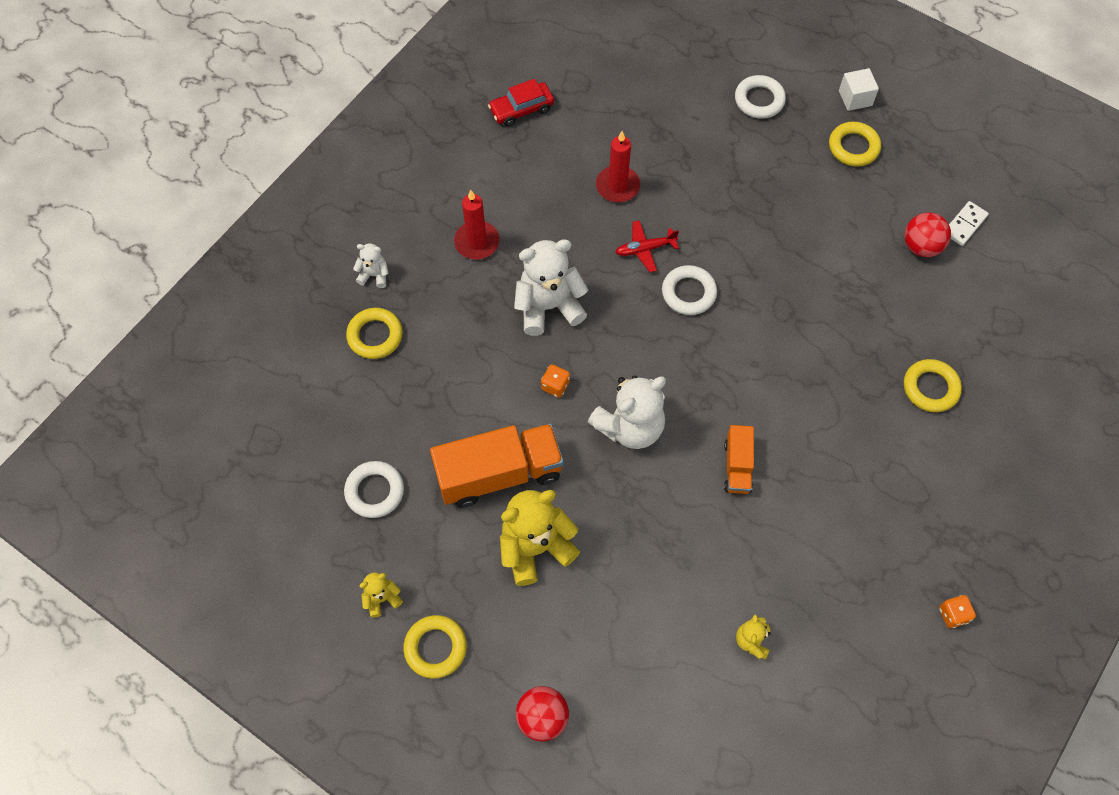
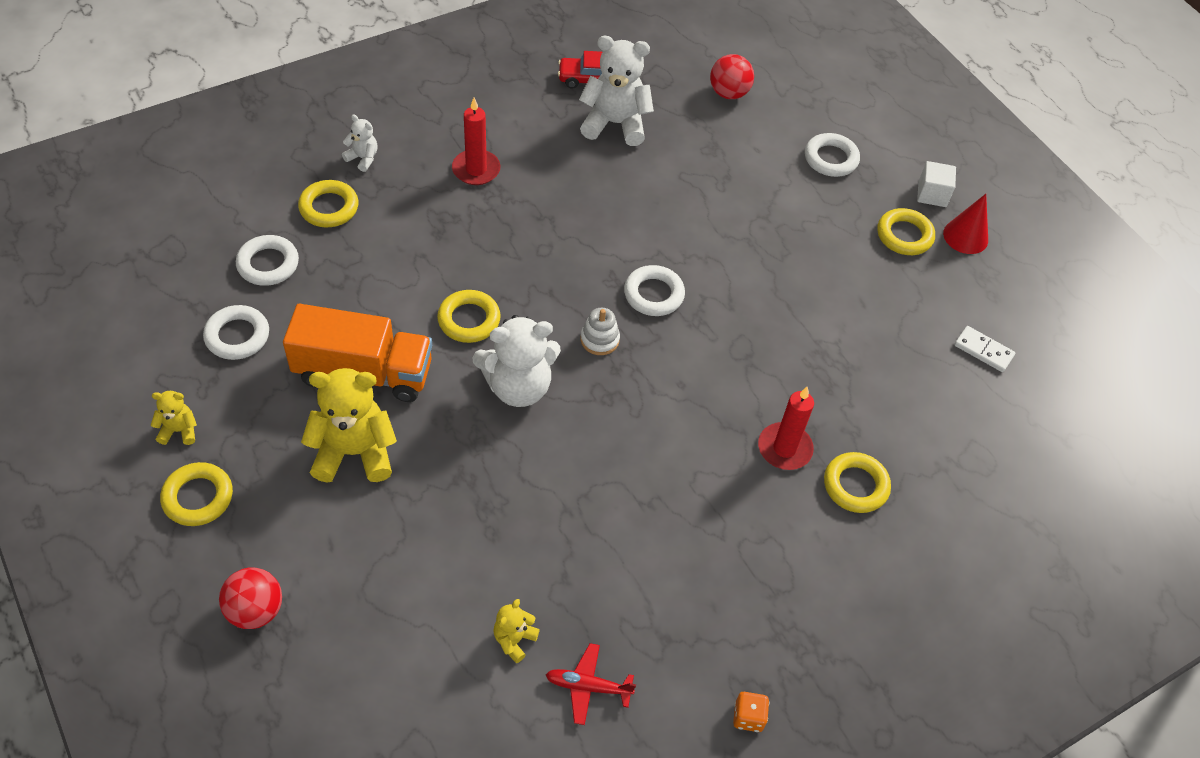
camera: 20 degrees right, 10 degrees down
(357, 413) = (268, 264): none -> white ring
(548, 306) = (508, 250): white teddy bear -> white teddy bear (615, 124)
(555, 386) = (469, 320): orange dice -> yellow ring
(617, 186) = (642, 176): red candle -> red candle (784, 448)
(645, 249) = (634, 239): red plane -> red plane (588, 686)
(669, 354) = (599, 339): none -> white stacking toy
(737, 466) = (604, 469): orange truck -> none
(900, 126) = (965, 236): none -> red cone
(921, 246) = (924, 351): red ball -> red ball (728, 93)
(964, 224) = (983, 350): white domino -> white domino turned 60 degrees clockwise

